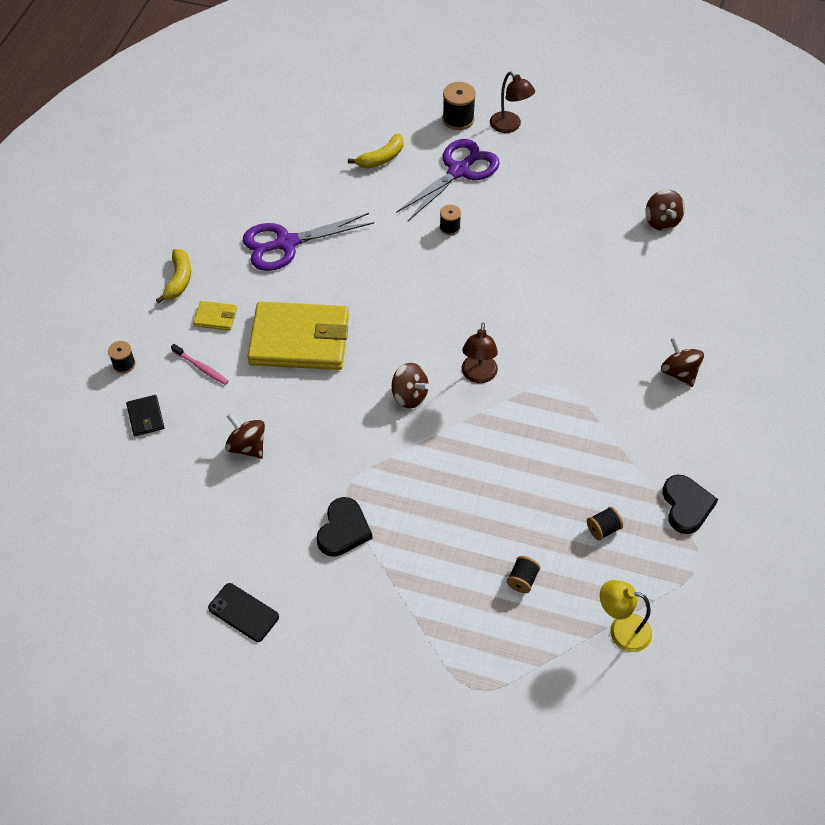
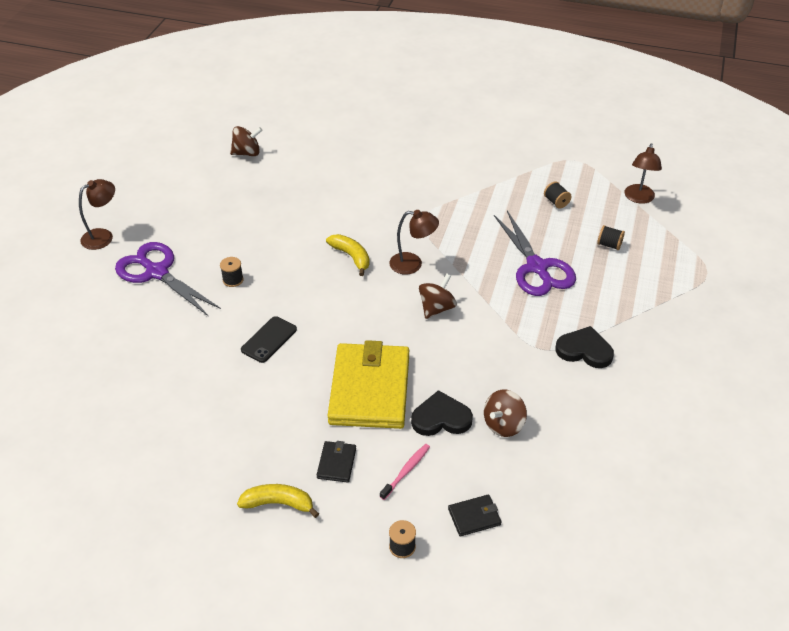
camera: 90 degrees left, 10 degrees down
(216, 317) = (336, 463): yellow wallet -> black wallet
(243, 612) = (682, 416): black phone -> black phone (269, 339)
(286, 243) = (235, 406): purple scissors -> purple scissors (537, 267)
(381, 158) = (123, 330): yellow banana -> yellow banana (351, 257)
(458, 119) = (81, 272): black spool -> none
(621, 630) = (638, 198): yellow lamp -> brown lamp
(679, 373) = (408, 156): brown spinning top -> none
(686, 505) = (529, 162): black heart -> black heart (441, 418)

